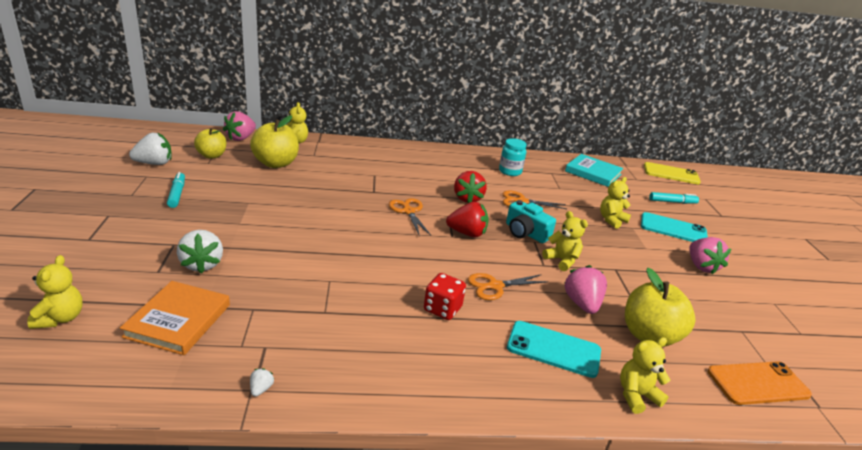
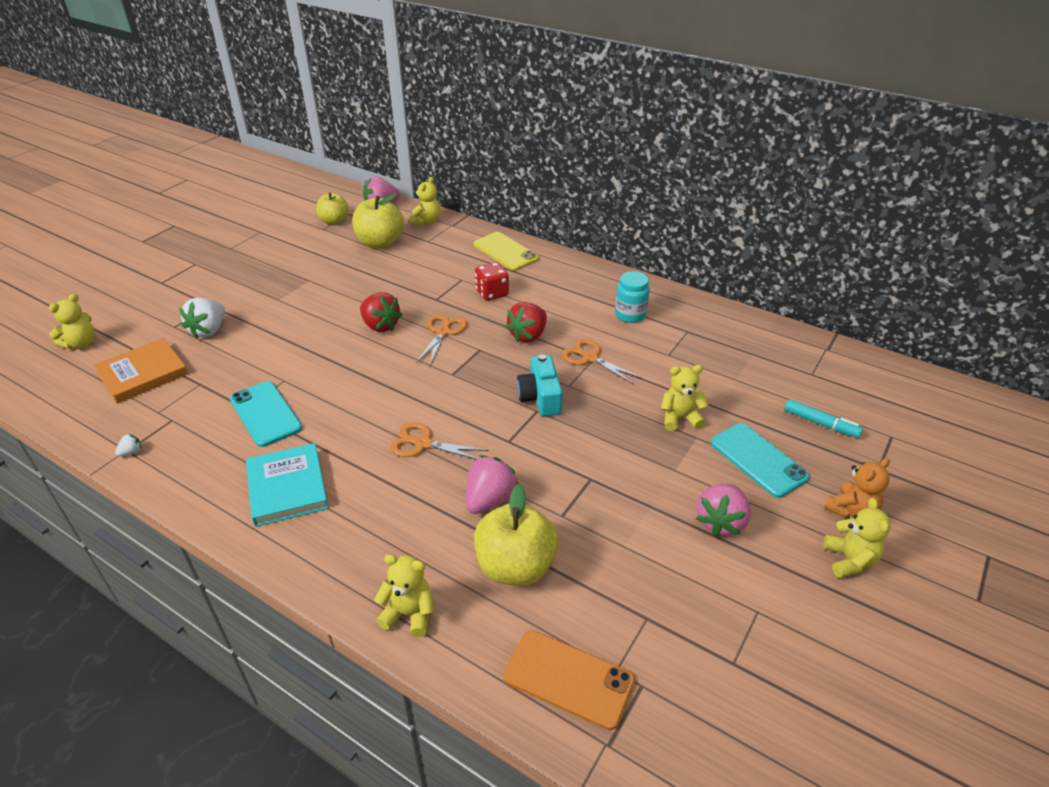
camera: 40 degrees right, 10 degrees up
(154, 163) = (279, 220): white strawberry -> none
(177, 194) = (263, 256): turquoise marker -> none
(442, 309) = (343, 445): red dice -> red dice (492, 293)
(467, 233) = (472, 376): red strawberry -> red strawberry (380, 326)
(553, 349) = (392, 530): turquoise phone -> turquoise phone (265, 414)
(562, 260) = (537, 444): yellow teddy bear -> yellow teddy bear (849, 560)
(593, 173) = (752, 347): turquoise book -> turquoise book (287, 487)
(671, 174) = (890, 382): yellow phone -> yellow phone (505, 252)
(739, 238) = (851, 510): none -> orange teddy bear

